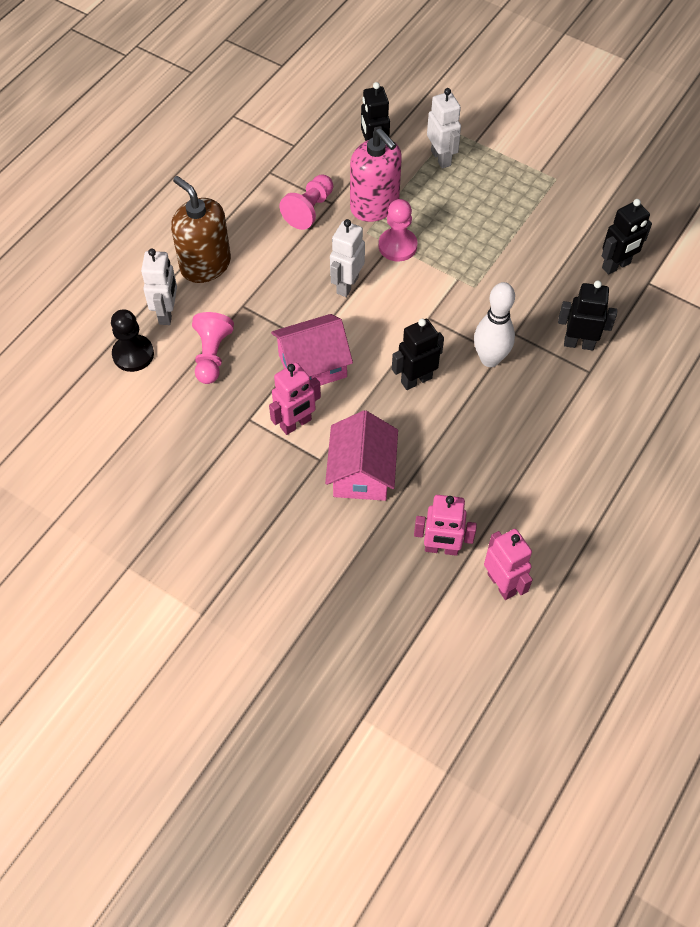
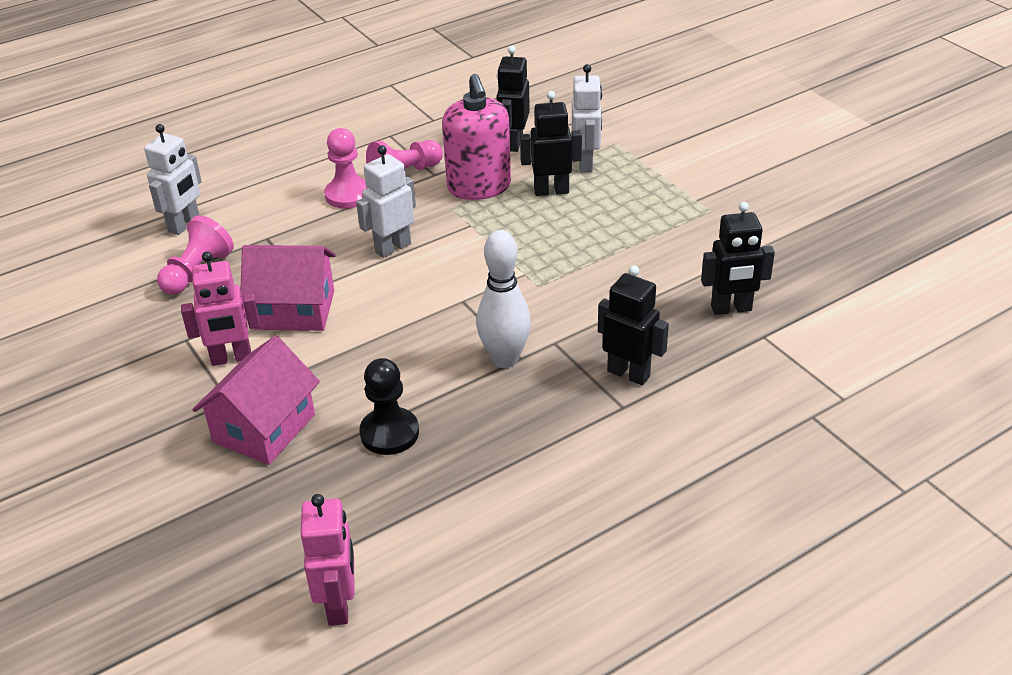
camera: 25 degrees right, 20 degrees down
(133, 354) = (120, 250): black pawn -> black pawn (389, 433)
(205, 265) = (258, 194): brown soap dispenser -> none
(397, 246) = (477, 227): pink pawn -> pink pawn (348, 195)
(416, 380) = (401, 355): black robot -> black robot (551, 191)
(441, 548) = (294, 538): pink robot -> none

